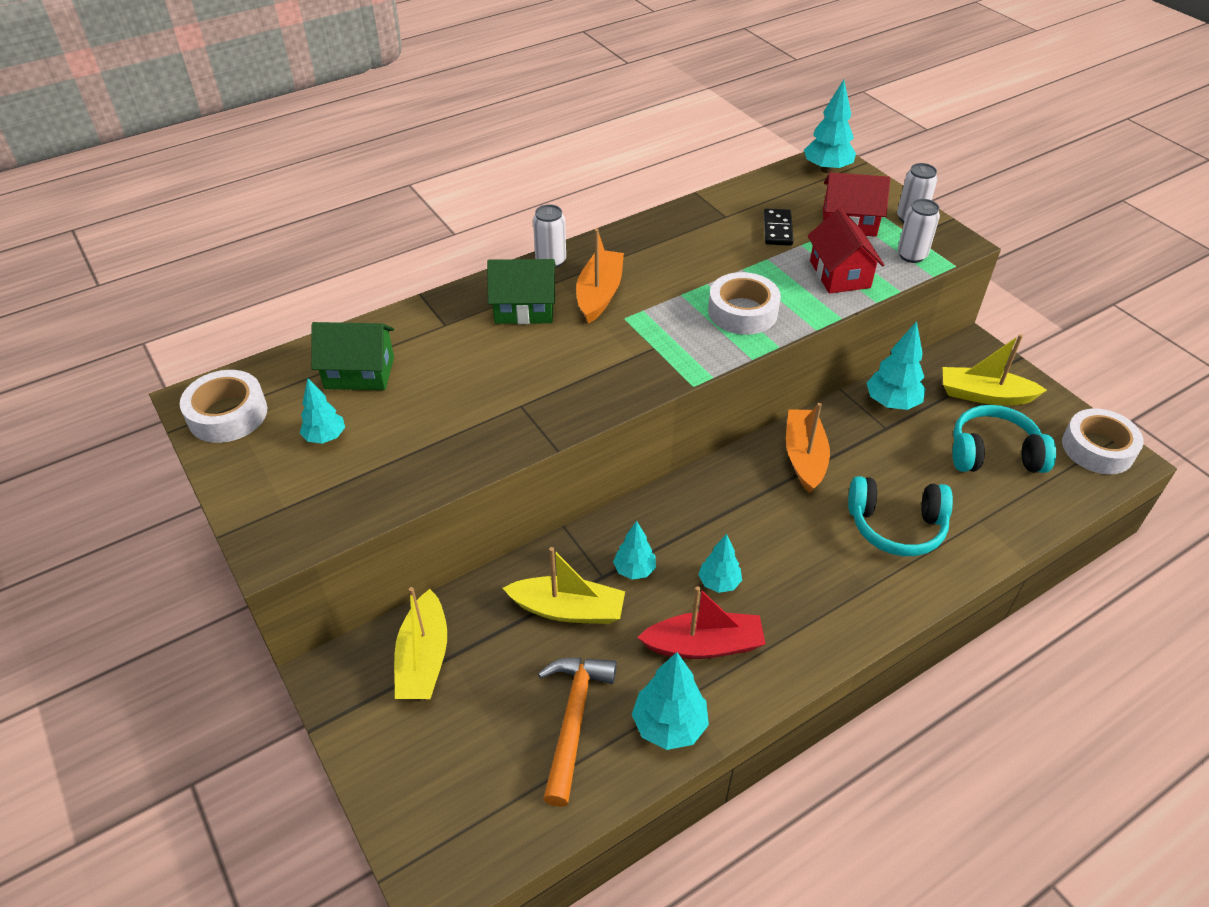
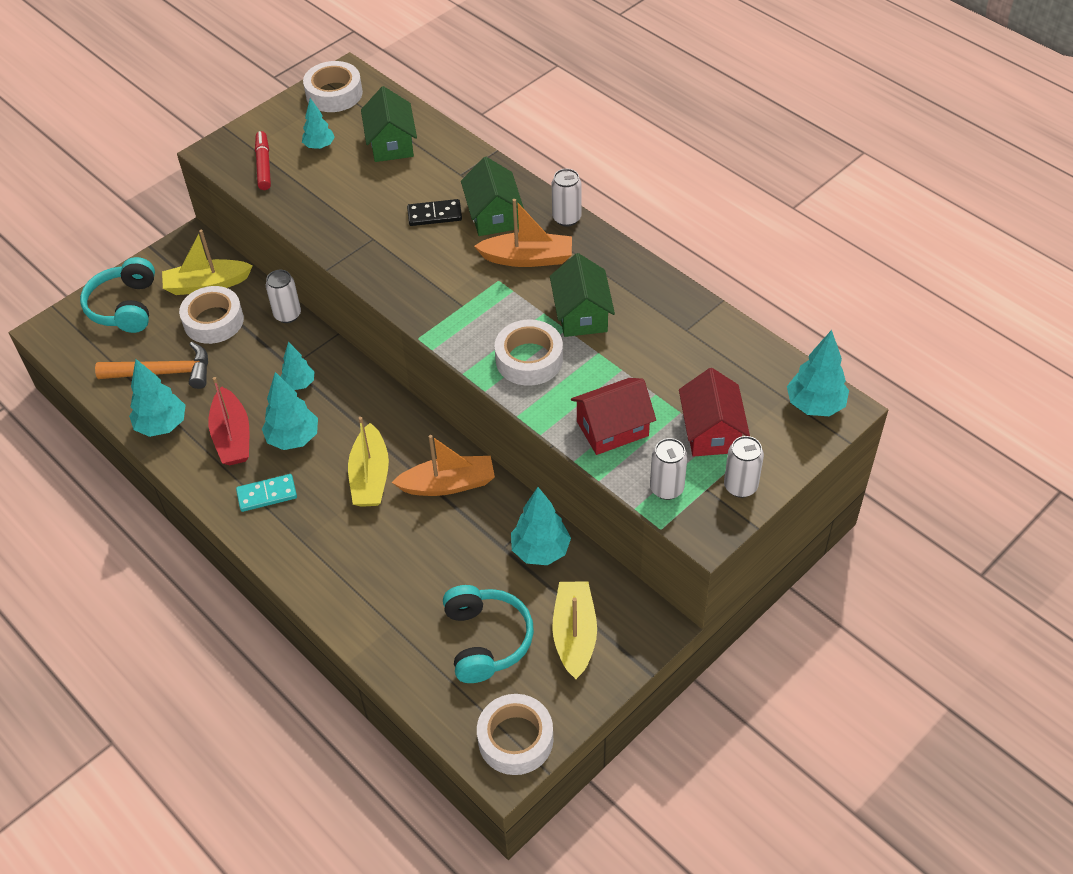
camera: 80 degrees right, 5 degrees up
(331, 496) = (263, 165): none -> red marker
(496, 654) = (213, 321): none -> white tape
(514, 572) = (287, 315): none -> white can
(568, 609) = (256, 352): yellow boat -> yellow boat (370, 477)
(690, 271) = (581, 314): none -> green house
(719, 583) = (293, 439): turquoise tree -> turquoise tree, size x1.56
(777, 229) = (676, 372): black domino -> black domino (434, 215)
(800, 615) = (267, 494): none -> turquoise domino
(896, 526) = (374, 558): turquoise headphones -> turquoise headphones (125, 306)

